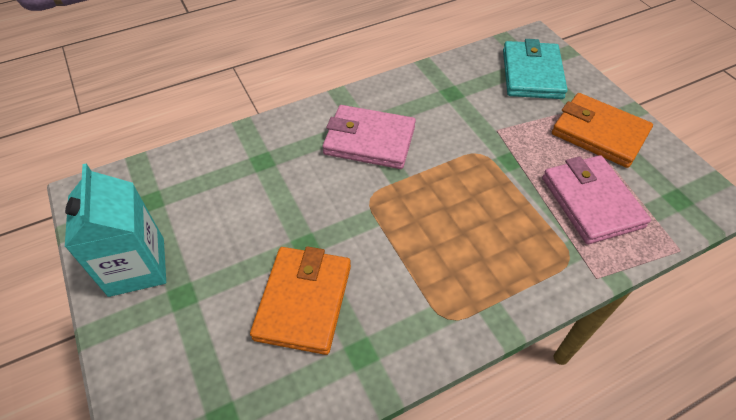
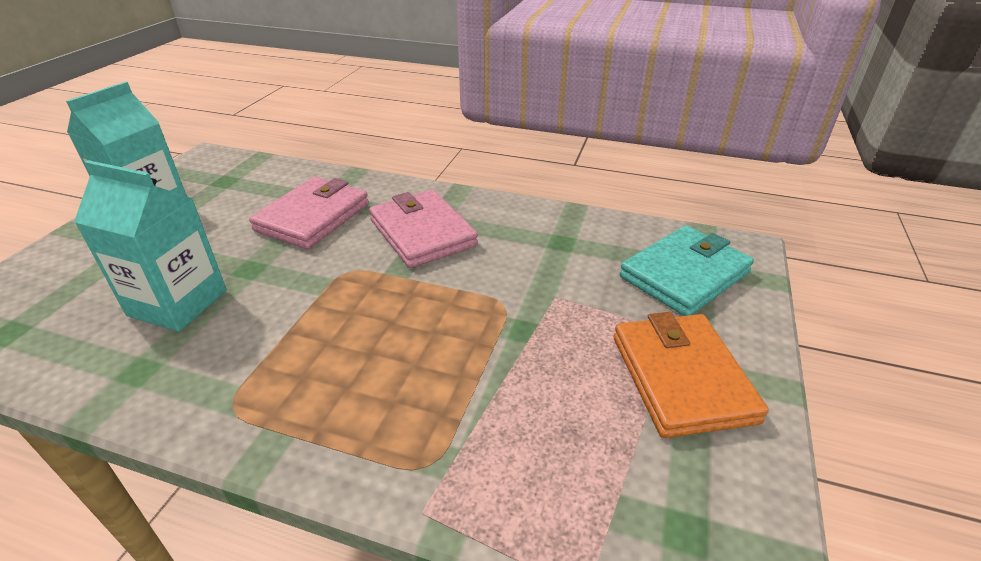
camera: 45 degrees right, 15 degrees down
(303, 301) = (178, 303): orange wallet -> turquoise carton
(591, 202) = (550, 434): pink wallet -> pink wallet (313, 217)

